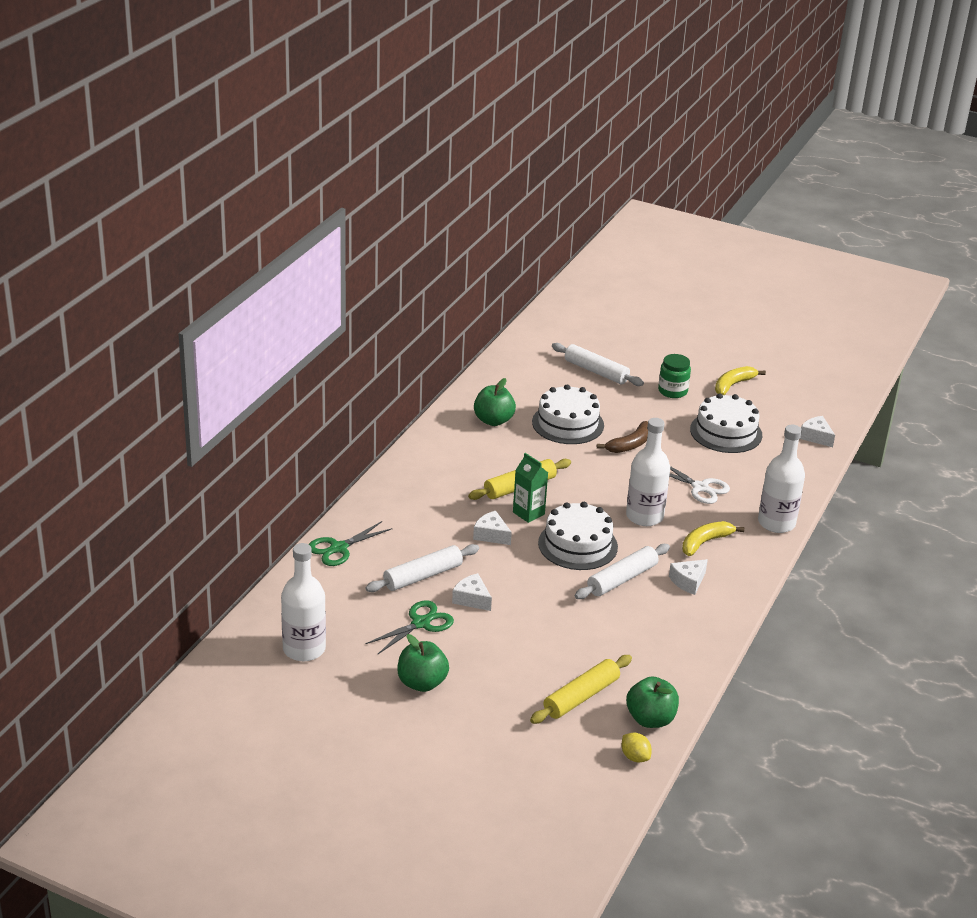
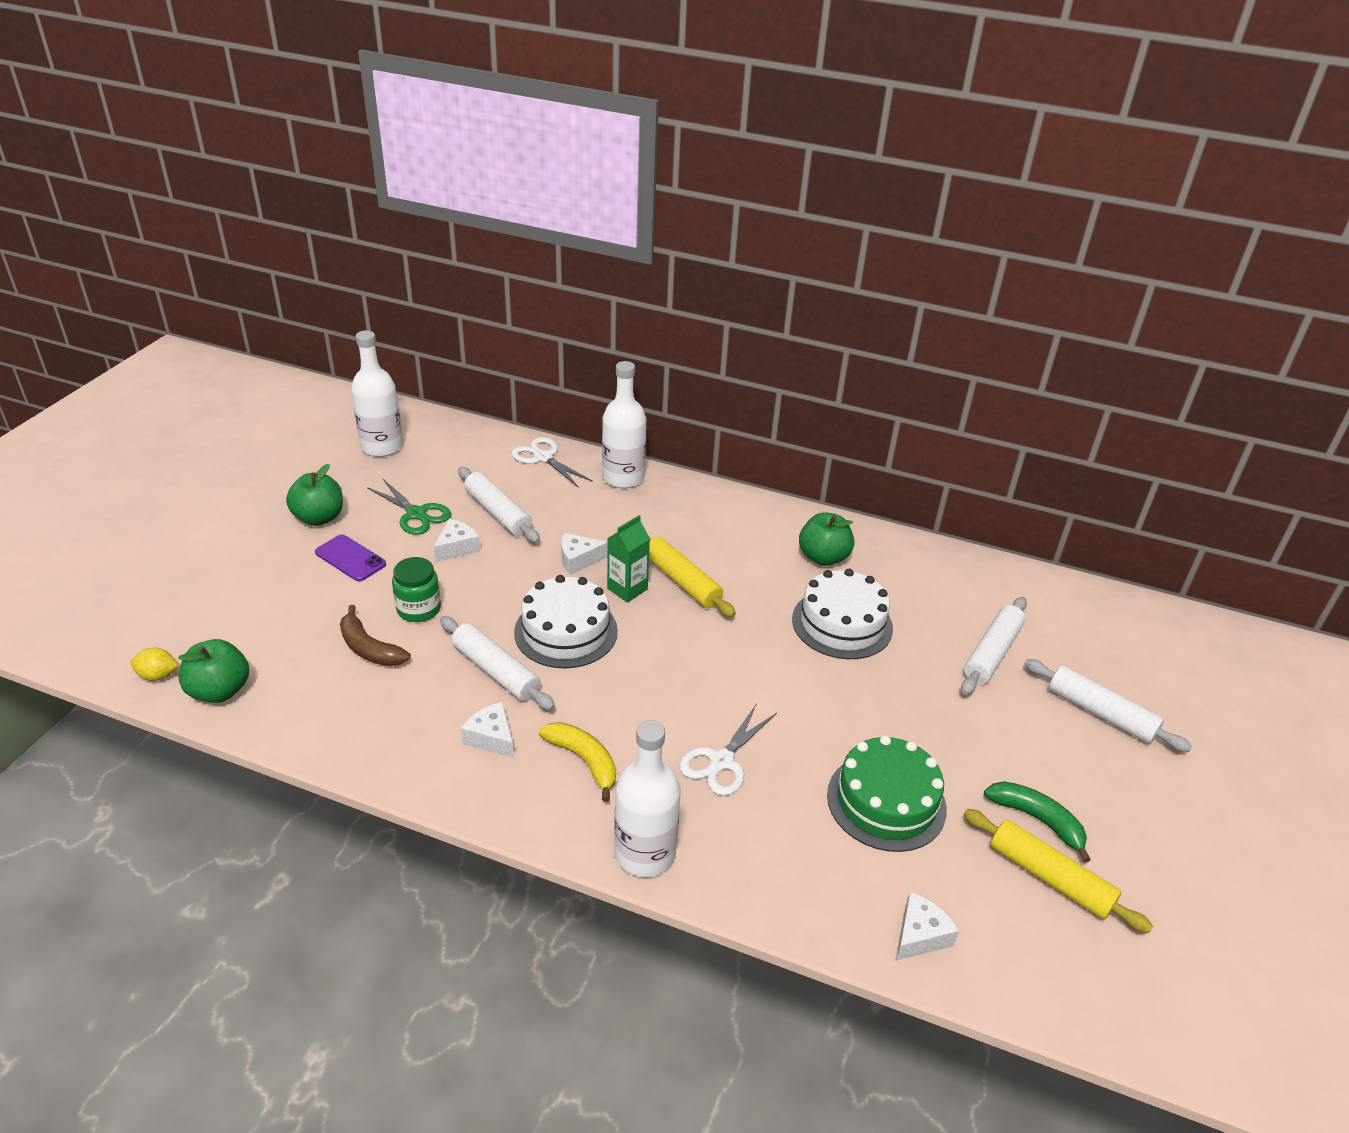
camera: 85 degrees right, 5 degrees up
(338, 548) = (543, 457): green scissors -> white scissors
(484, 659) = (350, 558): none -> purple phone
(491, 535) = (578, 560): white cheese -> white cheese turned 135 degrees counterclockwise
(581, 697) = (273, 632): yellow rolling pin -> yellow rolling pin (1049, 877)
(630, 444) = (811, 686): brown banana -> brown banana (369, 648)
(635, 757) = (158, 675): yellow lemon -> yellow lemon turned 45 degrees clockwise
(644, 516) = (637, 696): white bottle -> white bottle (623, 477)
(648, 346) = (1100, 713): none -> white rolling pin
(672, 391) = (979, 739): green jar -> green jar (419, 609)
(726, 432) = (886, 801): white cake -> green cake
(733, 385) = (1037, 820): yellow banana -> green banana

